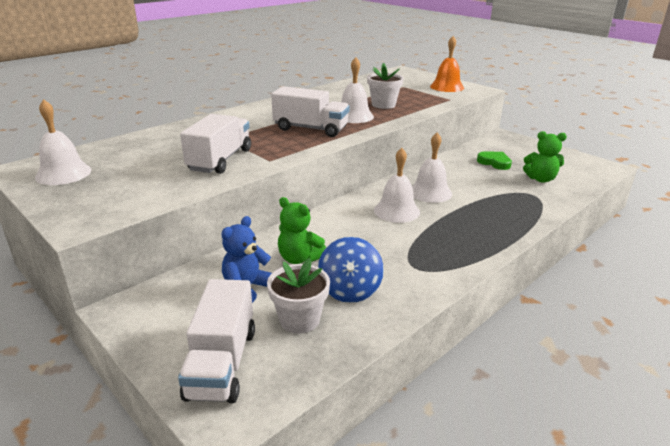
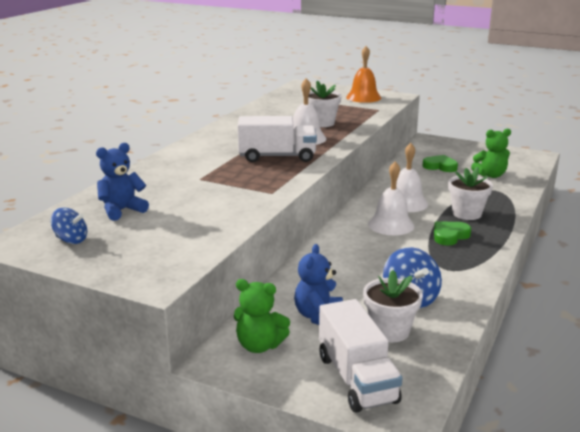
camera: 20 degrees left, 5 degrees down
(63, 173) = (71, 240): white bell -> blue spinning top
(131, 155) = (122, 210): none -> blue teddy bear
(220, 160) = (223, 200): white truck -> none
(299, 258) = (342, 282): green teddy bear -> green teddy bear (259, 345)
(446, 233) = (449, 236): none -> green heart
(483, 213) = (467, 214): none -> white flower pot

